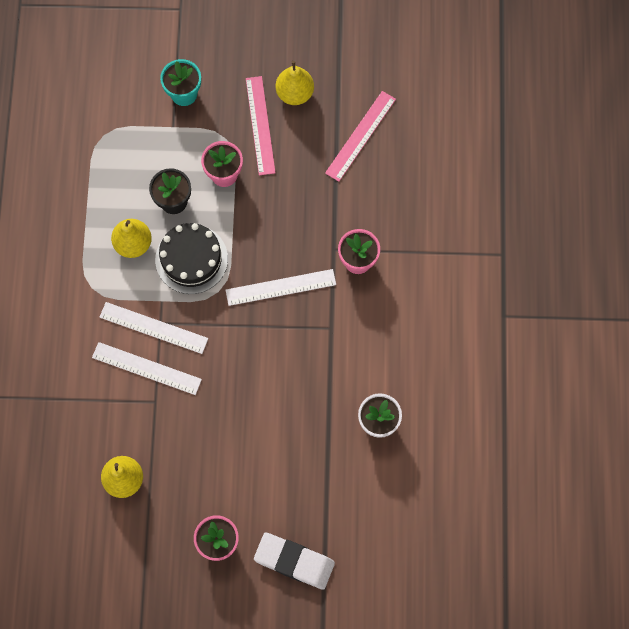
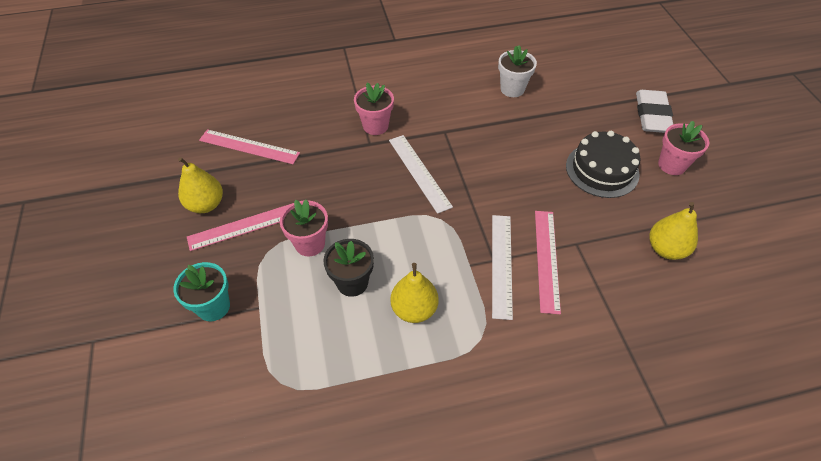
camera: 105 degrees left, 20 degrees down
(146, 368) = (547, 259): white ruler -> pink ruler
(191, 259) = (414, 249): black cake -> black cake (602, 170)

